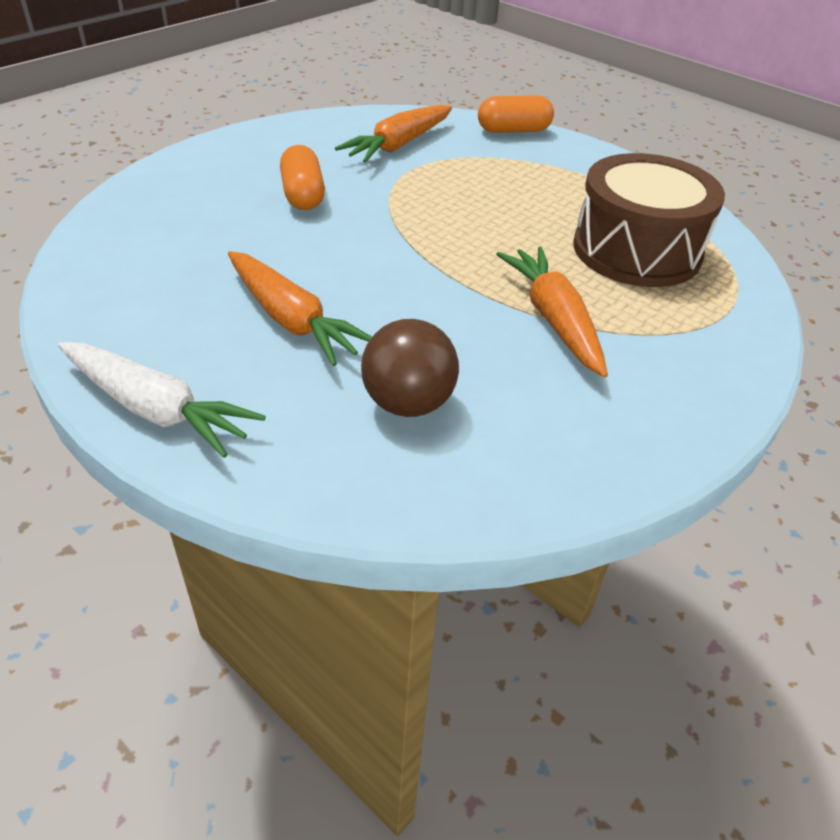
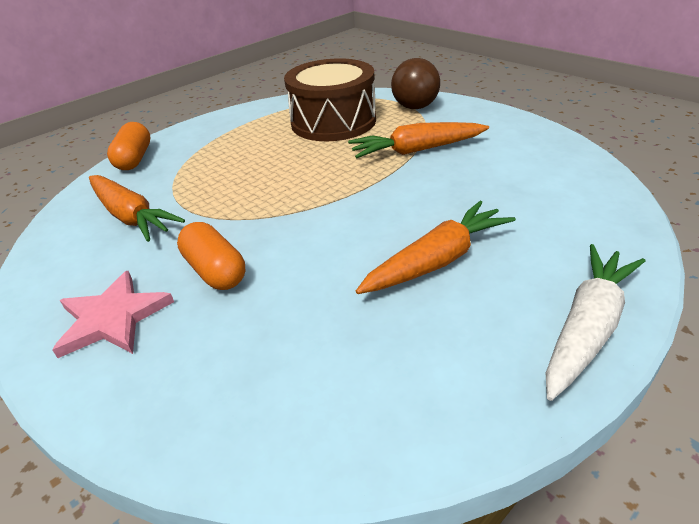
camera: 80 degrees left, 5 degrees down
(252, 159) = (112, 318): none -> pink star
(303, 195) = (215, 271): orange capsule -> orange capsule turned 60 degrees clockwise
(408, 403) = (524, 201): brown ball -> brown ball (415, 107)

